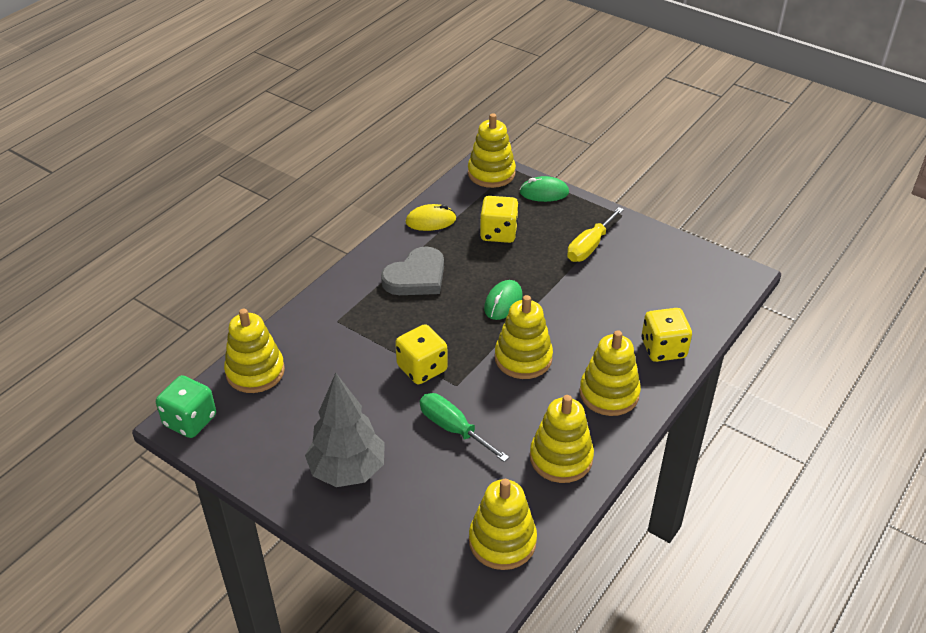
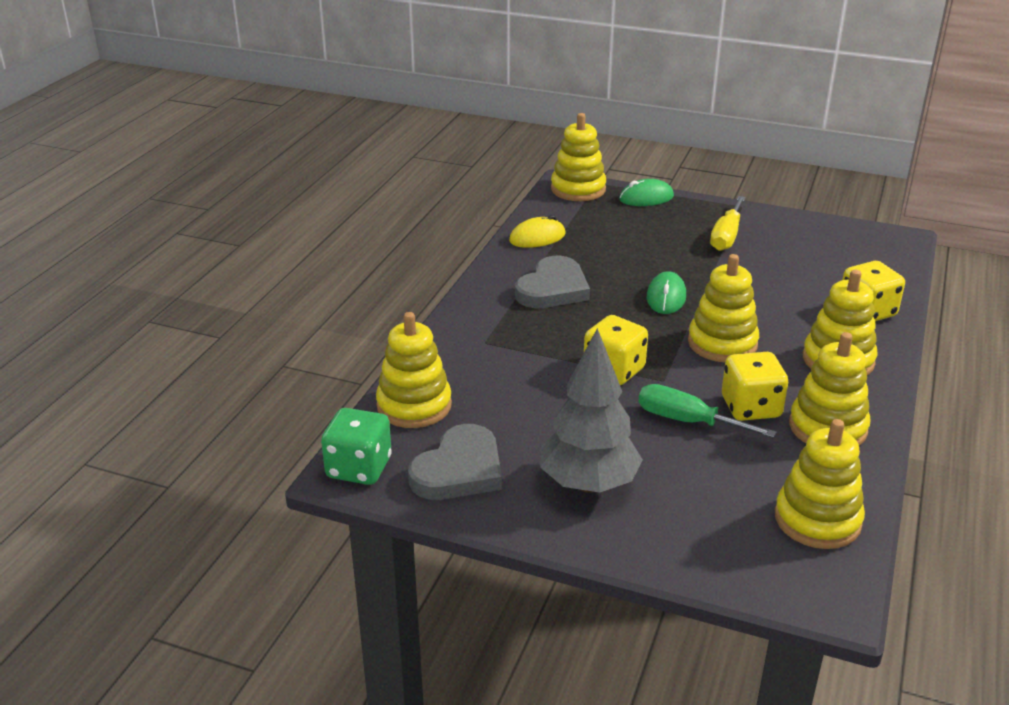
camera: 15 degrees left, 10 degrees down
(260, 437) = (459, 470): none -> grey heart
(498, 233) = (620, 238): yellow dice -> yellow dice (751, 407)

